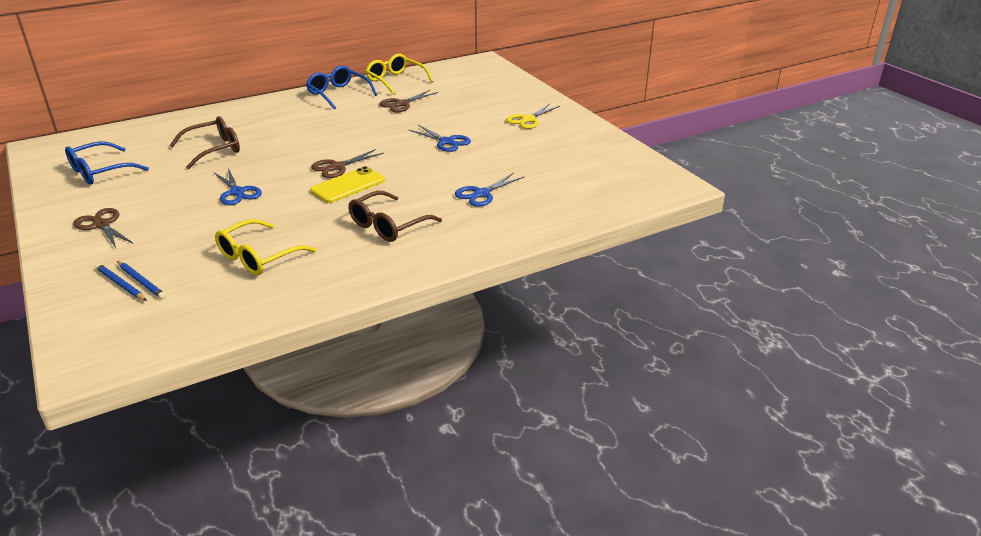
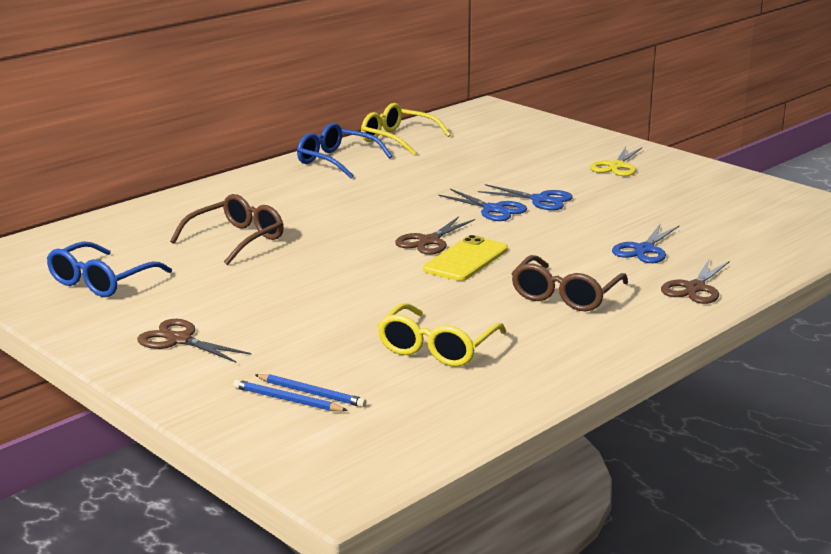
camera: 15 degrees left, 10 degrees down
(237, 192) = (326, 283): blue scissors -> blue scissors (493, 209)
(401, 104) = (435, 164): brown scissors -> brown scissors (695, 288)

